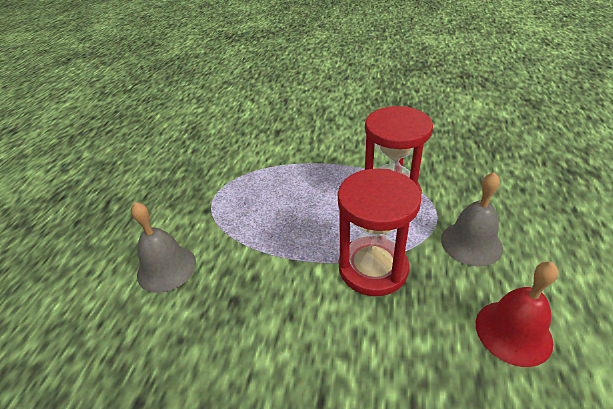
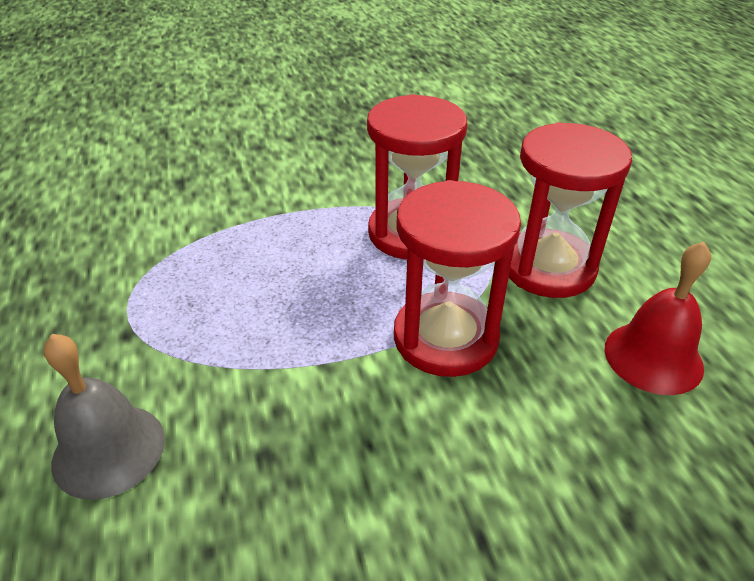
camera: 30 degrees left, 0 degrees up
(471, 243) = (548, 267): grey bell -> red hourglass

